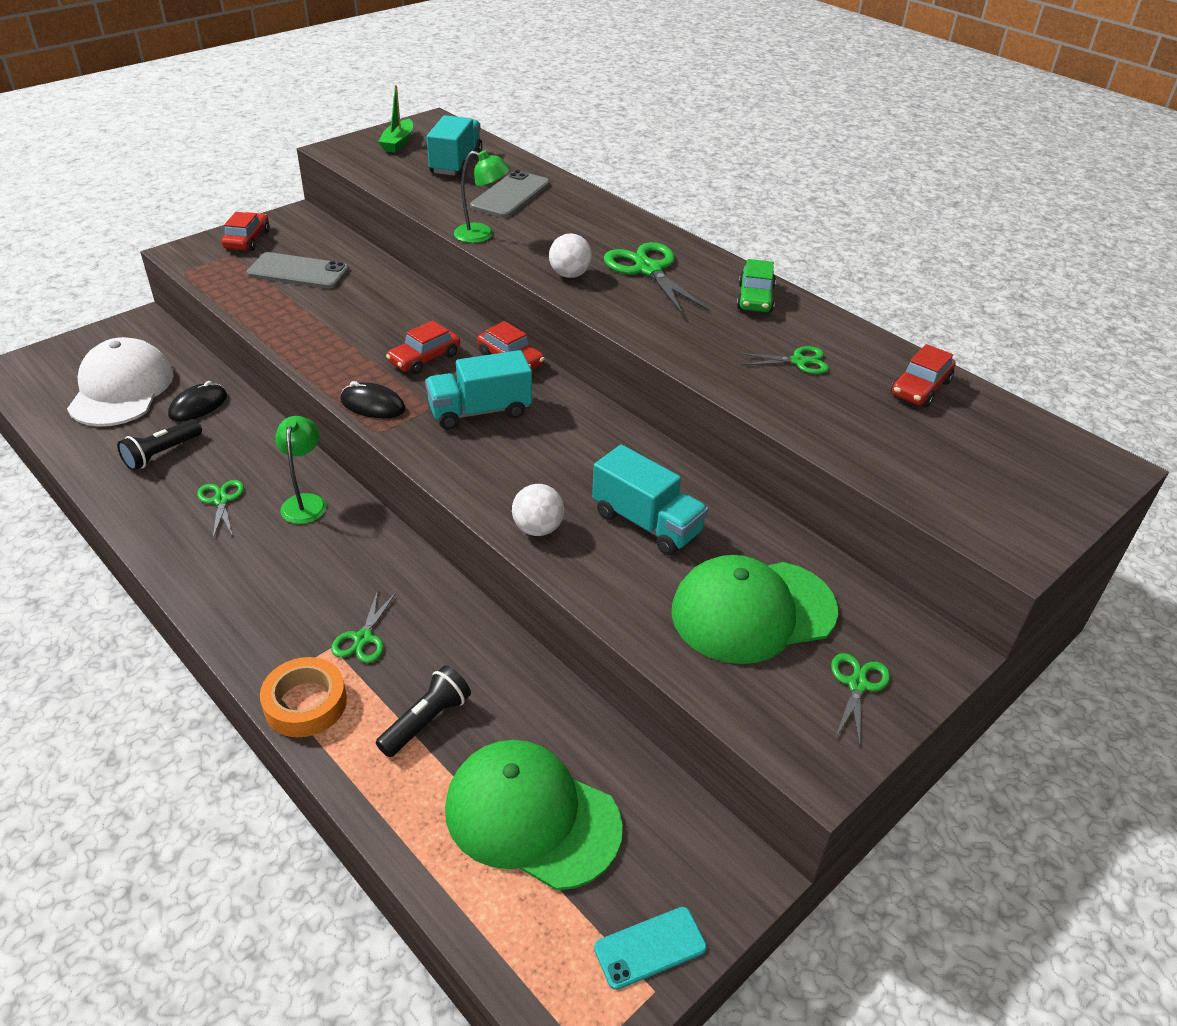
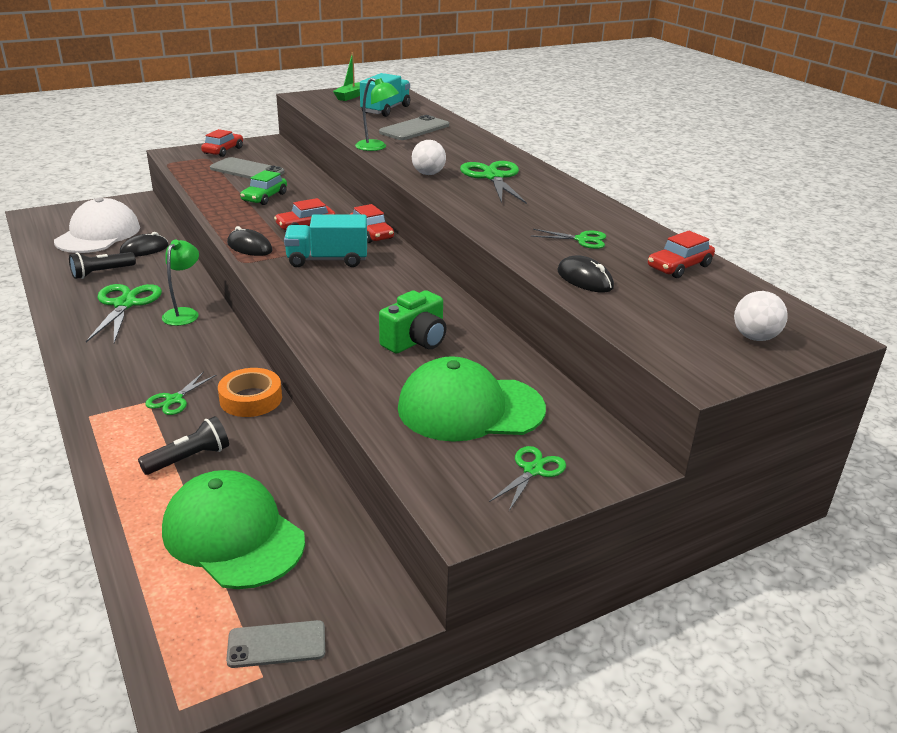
camera: 15 degrees right, 10 degrees down
(221, 500) = (125, 304): green scissors -> green scissors, size x1.78
(305, 703) = (106, 432): orange tape -> orange tape (251, 399)
(538, 529) = (326, 333): white ball -> white ball (754, 337)
(646, 523) = (416, 341): turquoise truck -> green camera
(650, 947) = (276, 644): turquoise phone -> grey phone
(755, 298) = (570, 201): green car -> green car (264, 197)
(832, 425) = (584, 279): none -> black mouse

